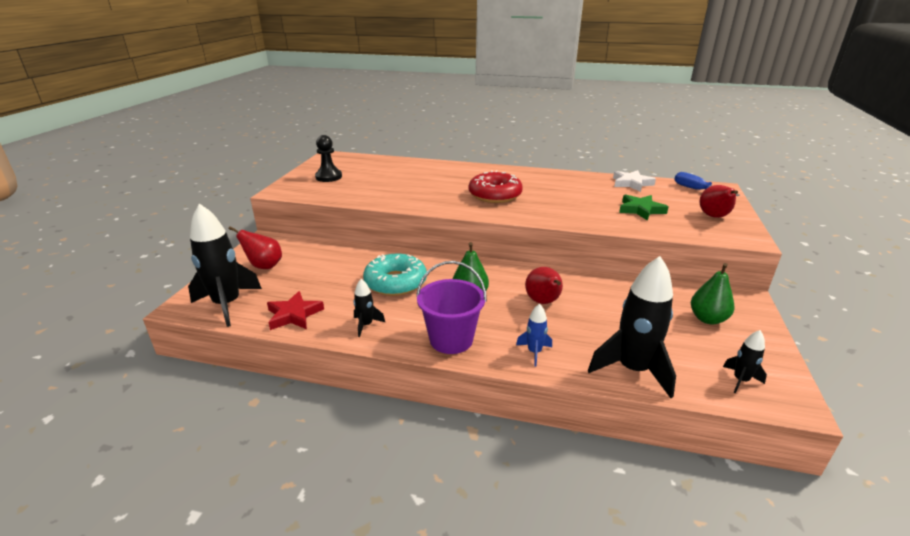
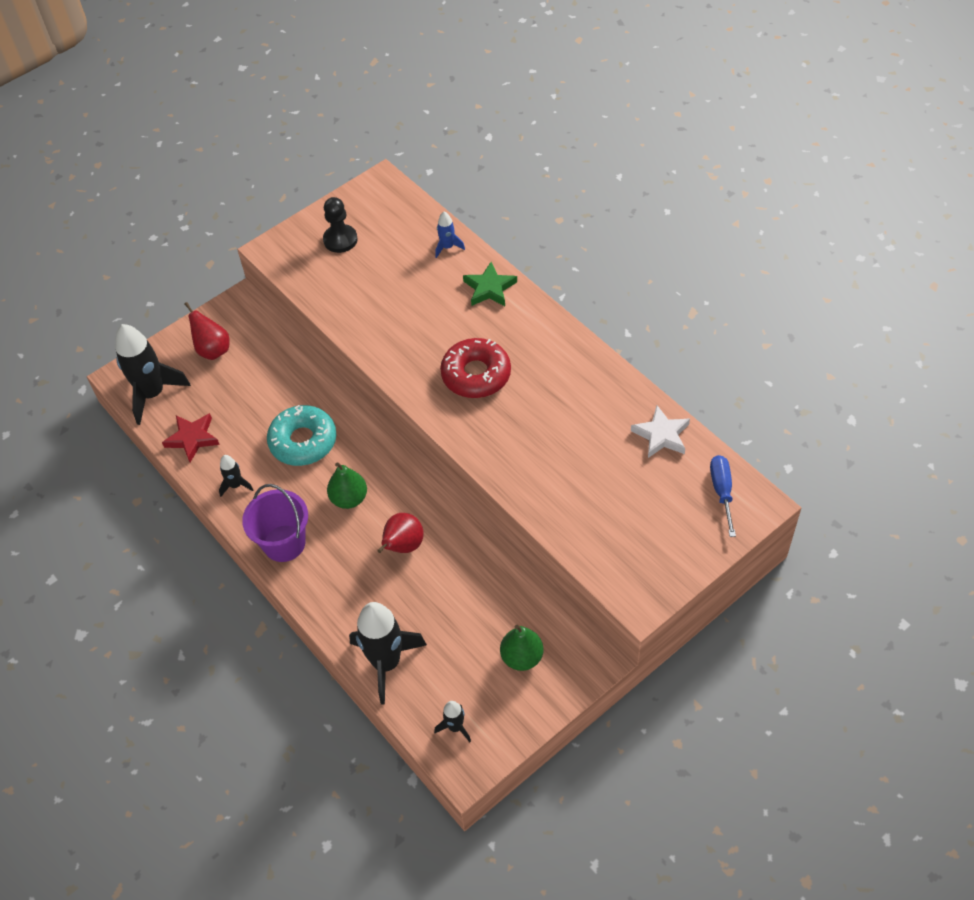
camera: 40 degrees right, 25 degrees up
(534, 352) = (332, 597): blue rocket -> blue rocket (447, 247)
(641, 210) = (597, 492): green star -> green star (489, 288)
(714, 217) = (661, 550): red pear -> none

